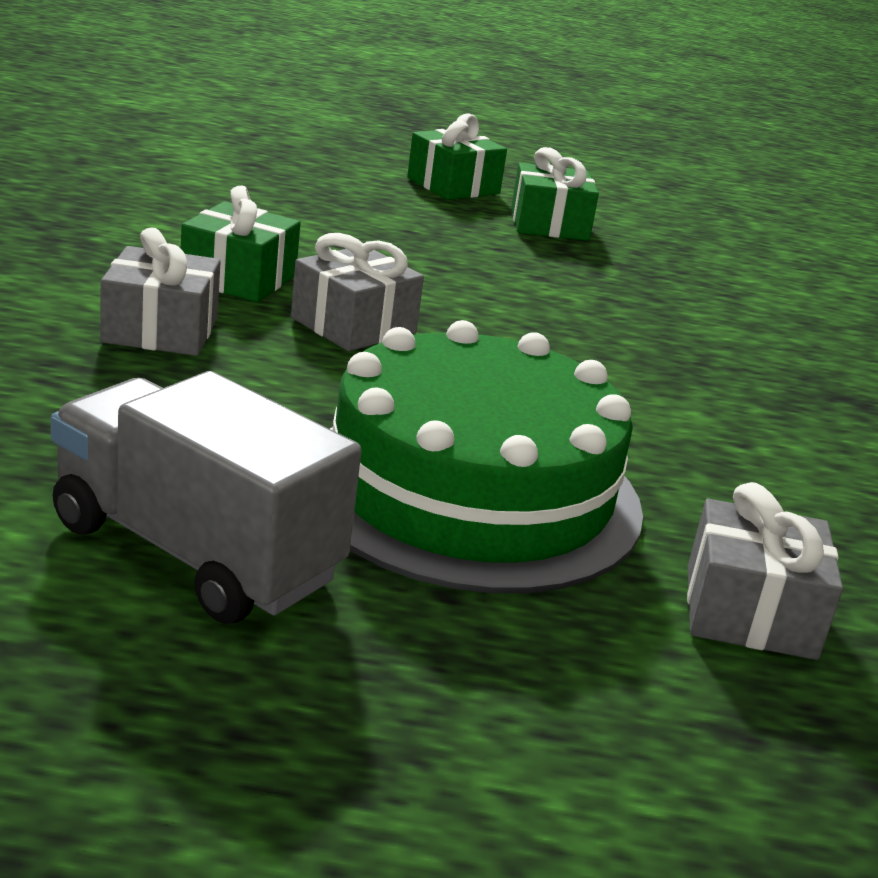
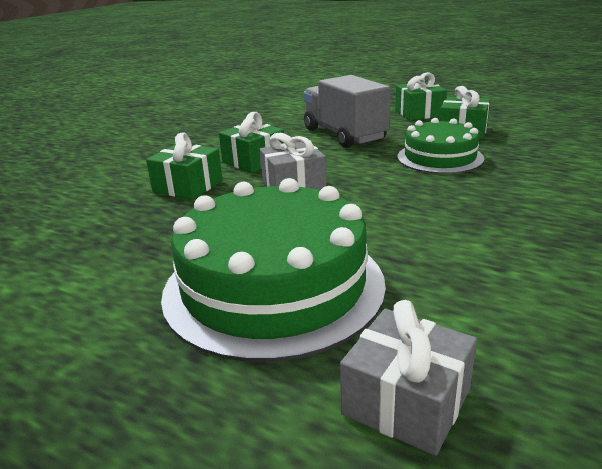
camera: 30 degrees right, 0 degrees up
(160, 330) = (188, 186): grey gift -> green gift
(195, 552) = (79, 309): grey truck -> grey truck (344, 135)
(548, 273) = (440, 157): none -> green cake

